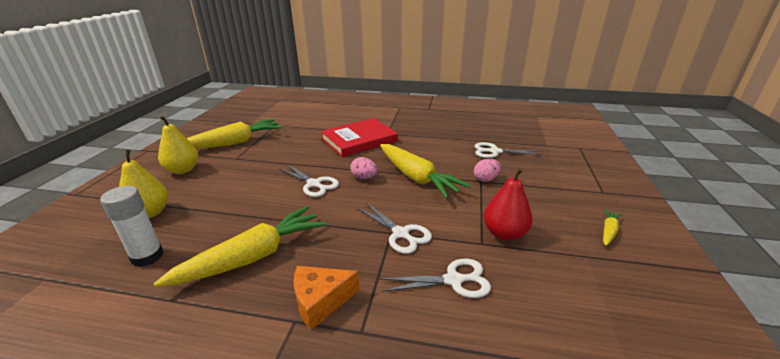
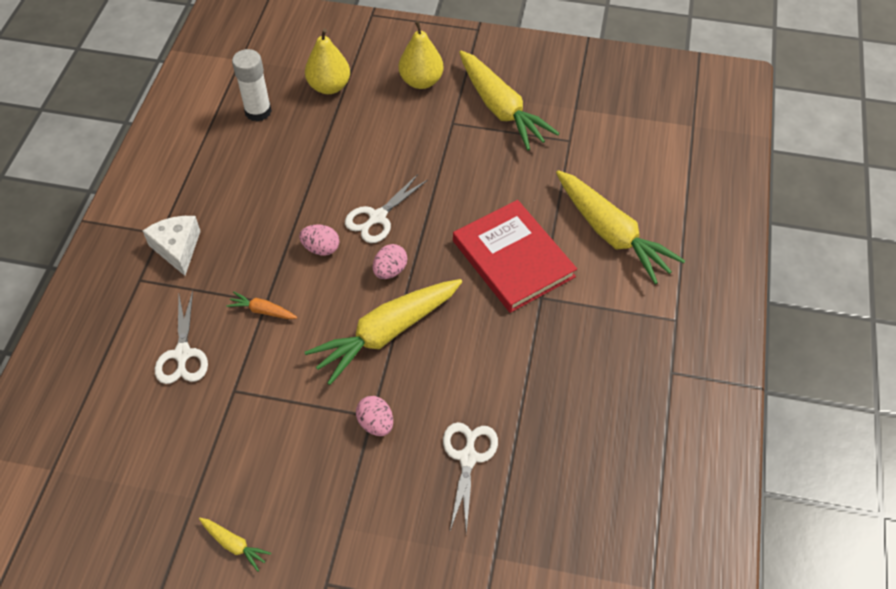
camera: 90 degrees right, 25 degrees up
(253, 257) = (245, 188): yellow carrot -> yellow carrot (611, 233)
(321, 301) = (177, 248): orange cheese -> white cheese
(339, 207) = (321, 248): none -> pink egg
(401, 233) = (262, 311): white scissors -> orange carrot
(504, 233) = (247, 418): red pear -> none

